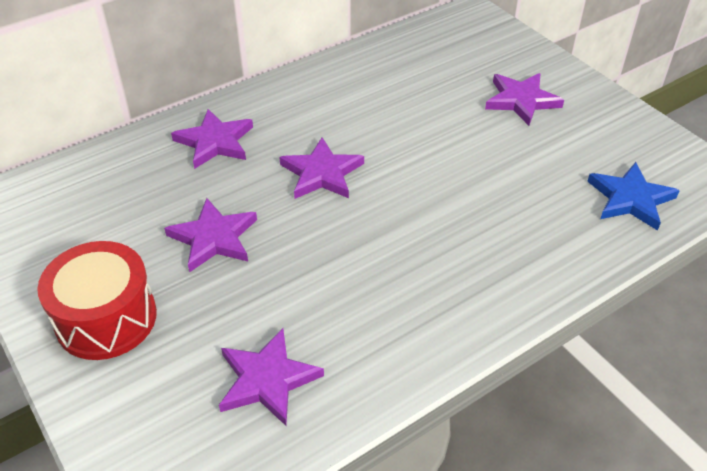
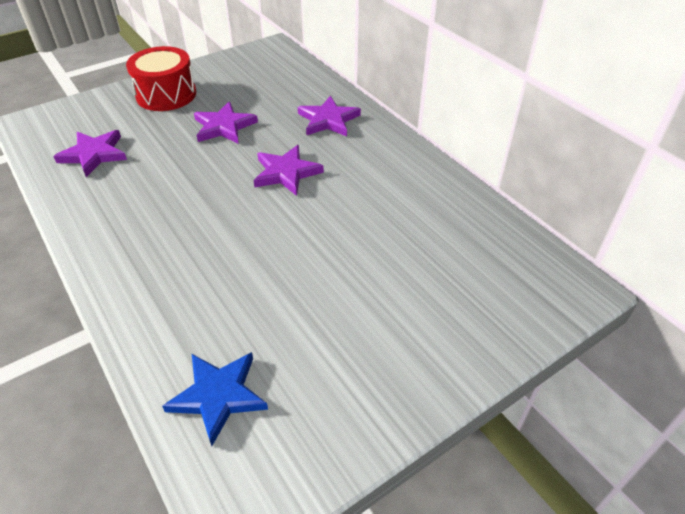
camera: 90 degrees right, 0 degrees up
(521, 100) = (397, 317): purple star -> none

